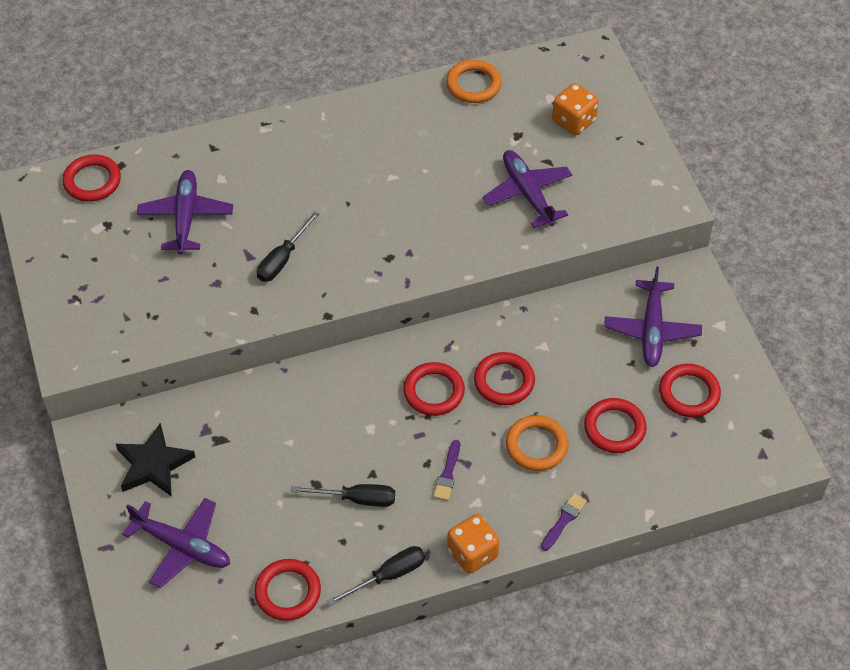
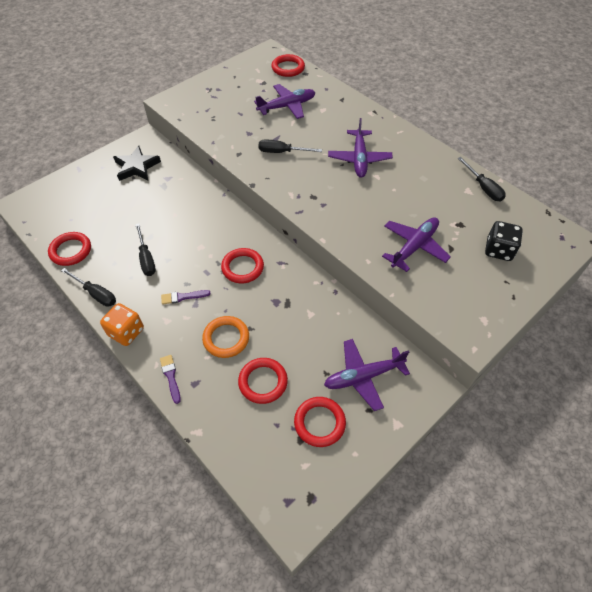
camera: 65 degrees right, 0 degrees up
(182, 546) = (88, 196): purple plane -> purple plane (359, 159)
(473, 84) = (483, 188): orange ring -> black screwdriver
(504, 381) = (269, 301): red ring -> none
(564, 520) = (171, 377): purple brush -> purple brush turned 120 degrees counterclockwise
(574, 121) = (498, 250): orange dice -> black dice

